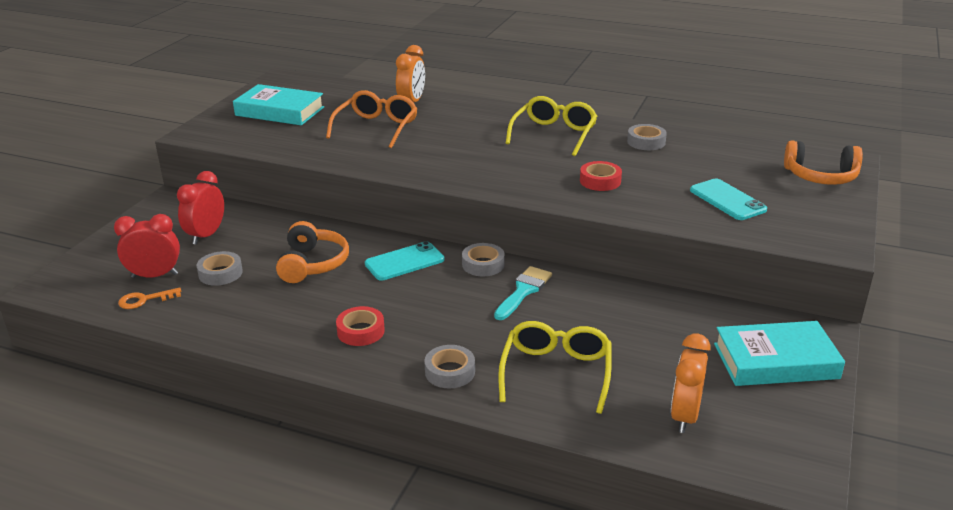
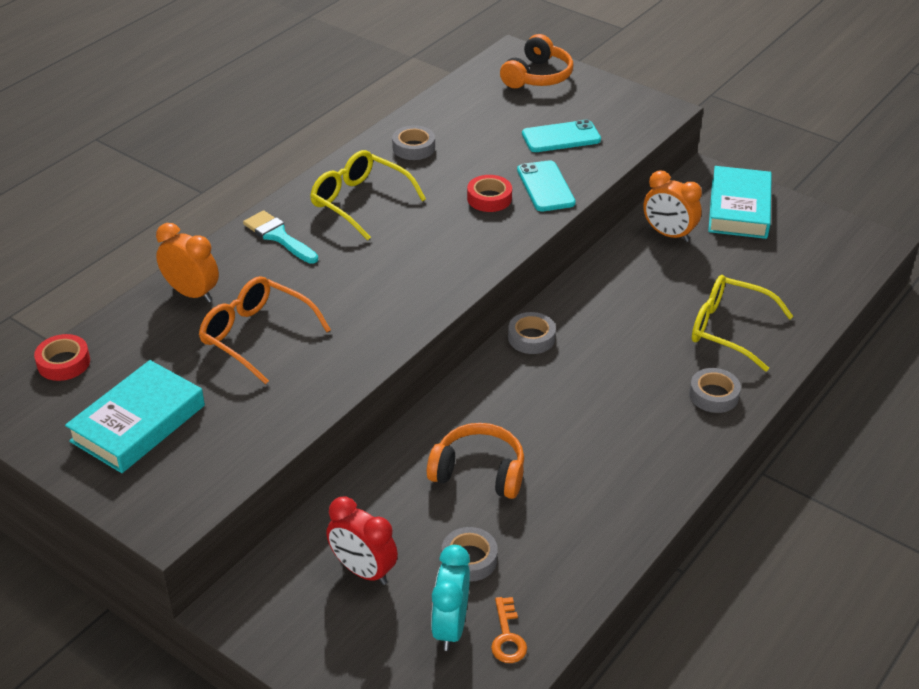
camera: 75 degrees left, 10 degrees up
(154, 276) = (450, 627): red clock -> turquoise clock
(360, 331) = (630, 448): red tape -> red tape (63, 363)
(404, 262) = (503, 395): turquoise phone -> turquoise phone (545, 187)
(523, 291) = (592, 320): turquoise brush -> turquoise brush (278, 236)
(684, 416) = (799, 275): orange clock -> orange clock (668, 234)

